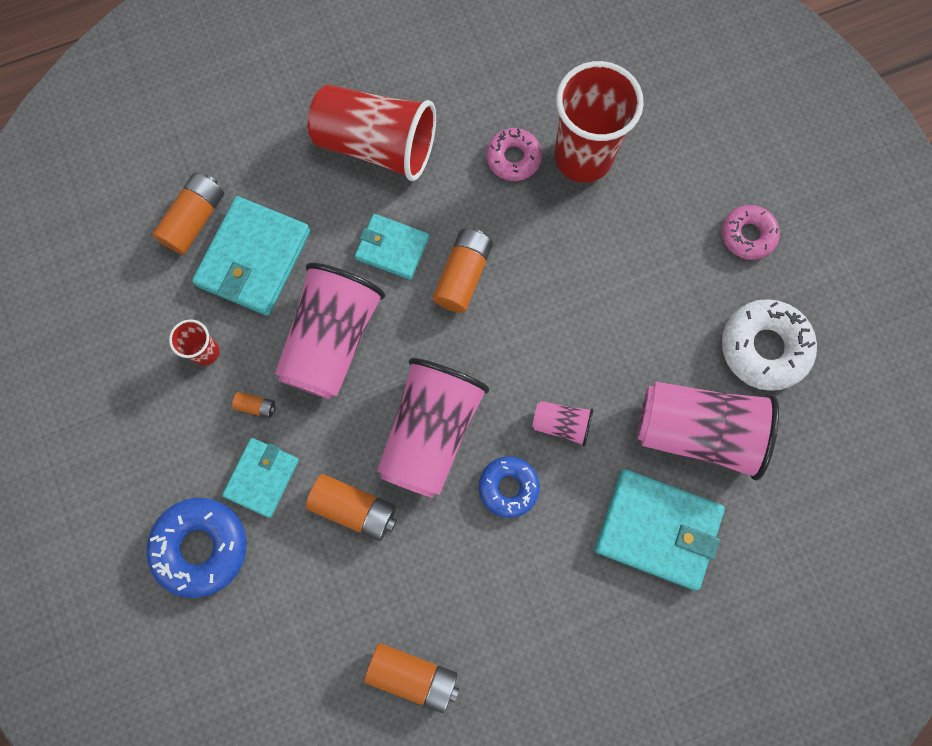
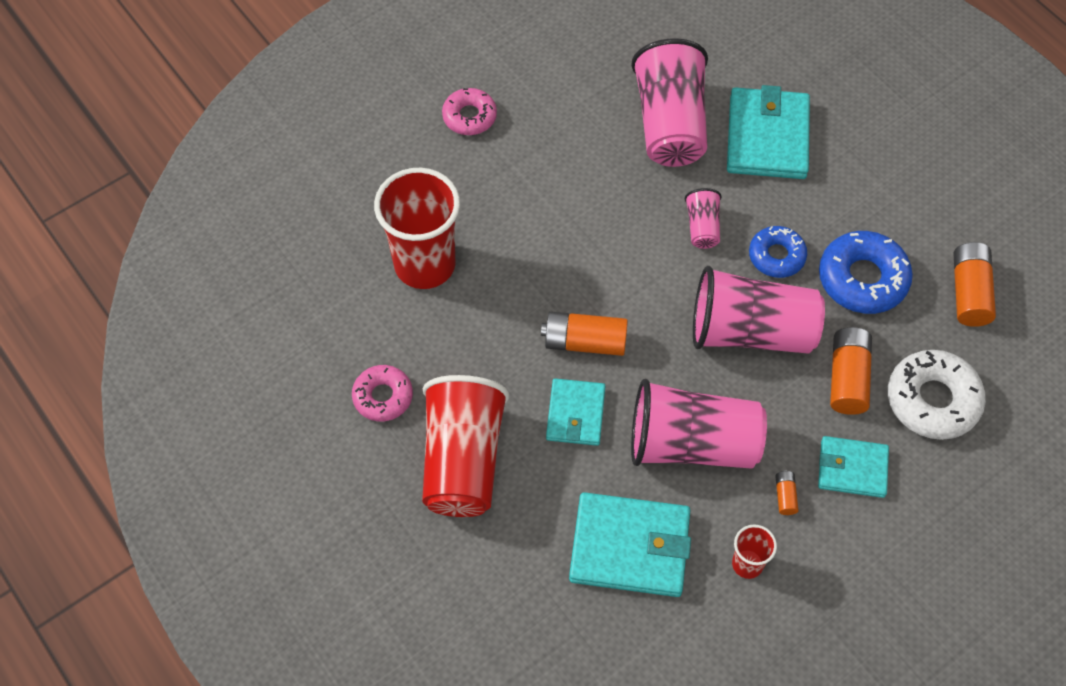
camera: 105 degrees left, 15 degrees down
(194, 220) = (604, 625): orange battery -> none
(201, 547) = (940, 504): blue donut -> blue donut (862, 279)
(513, 158) = (443, 326): pink donut -> pink donut (383, 397)
(764, 348) = (575, 88): white donut -> white donut (932, 400)

